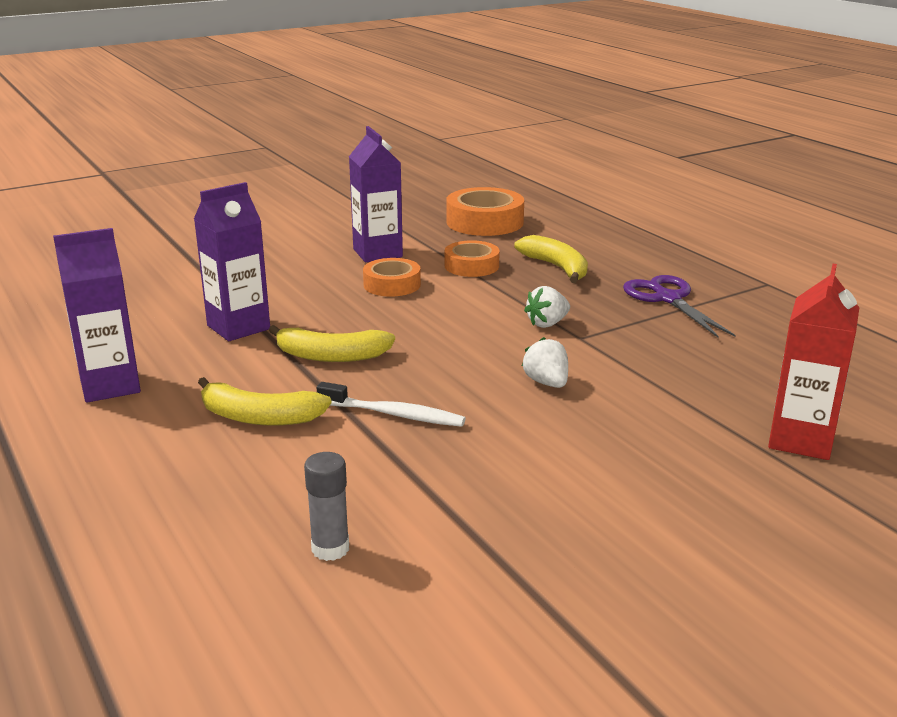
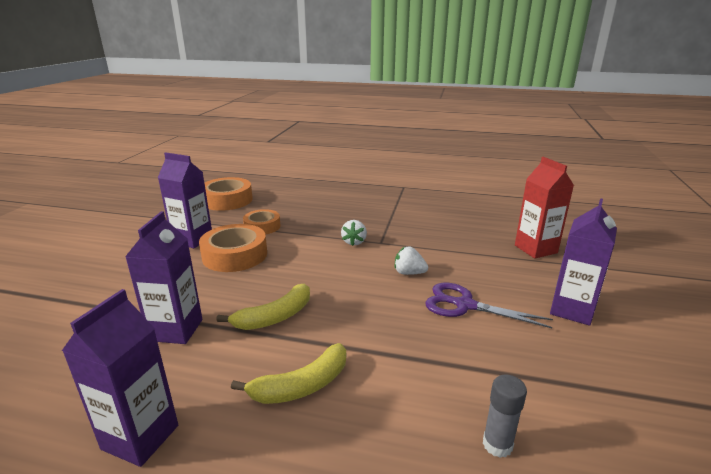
camera: 45 degrees left, 0 degrees up
(392, 285) = (235, 255): orange tape -> orange tape, size x1.57
(394, 414) = (374, 333): white toothbrush -> none
(556, 267) = (306, 211): yellow banana -> none
(668, 299) = (381, 208): purple scissors -> purple scissors (464, 305)
(678, 519) = (572, 310): none -> purple carton

